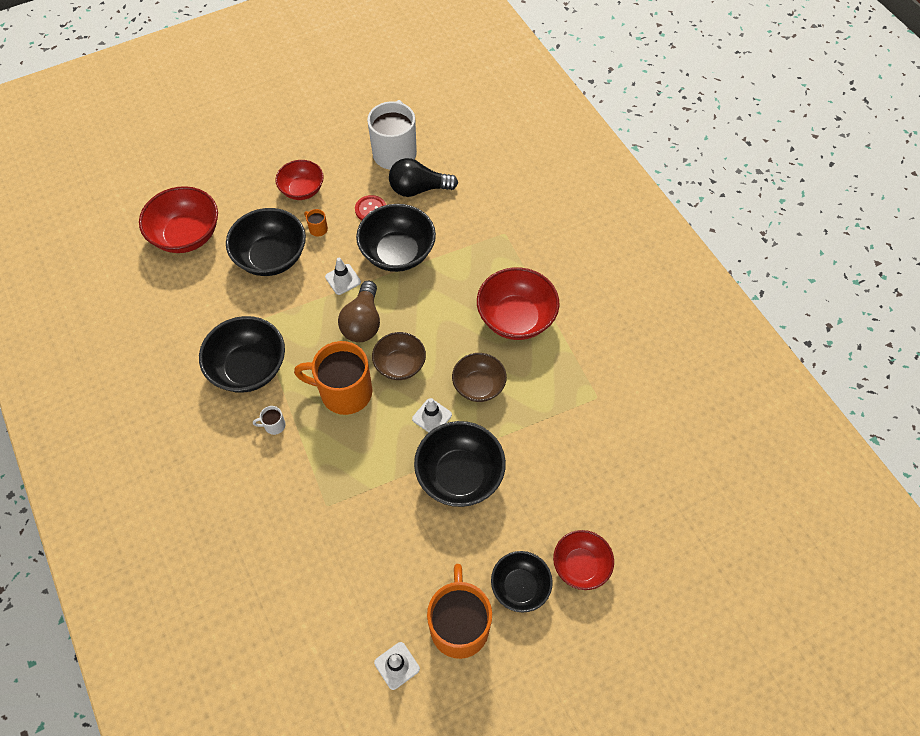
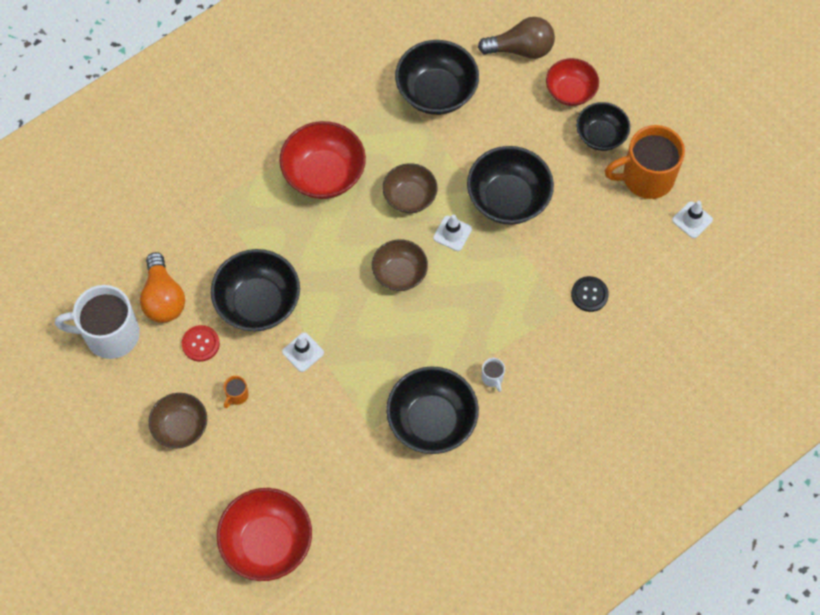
camera: 100 degrees left, 5 degrees up
(271, 257) = (284, 436): black bowl -> black bowl (436, 92)
(302, 190) = (181, 427): red bowl -> brown bowl
(335, 533) = (589, 294): none -> black button
(344, 392) = (441, 320): orange mug -> none
(363, 322) = (355, 320): brown light bulb -> brown light bulb (521, 49)
(418, 189) = (163, 298): black light bulb -> orange light bulb

